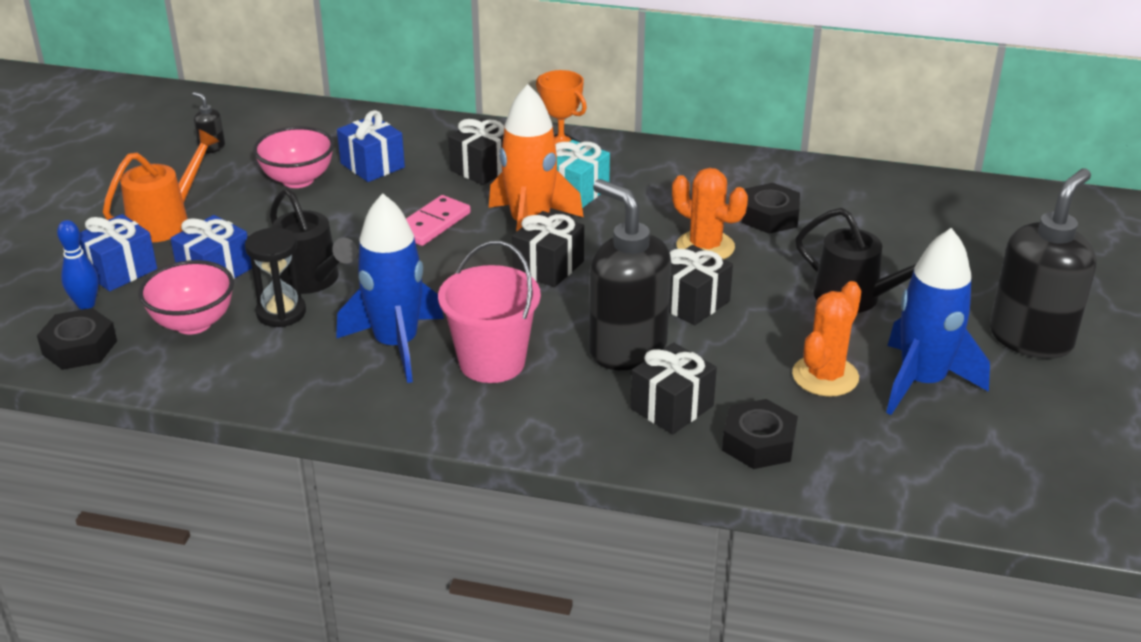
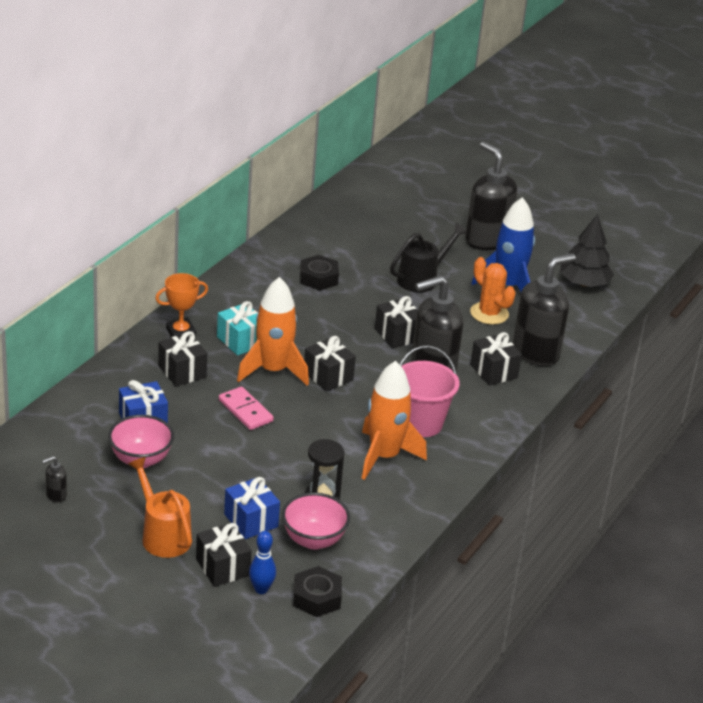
camera: 75 degrees left, 0 degrees up
(120, 270) = (223, 567): blue gift -> black gift
(313, 281) = (289, 477): black watering can -> none
(396, 345) = (384, 456): blue rocket -> orange rocket
(705, 247) = (339, 311): orange cactus -> none
(759, 443) = (536, 353): black nut -> black soap dispenser
(1019, 465) = (584, 283): none -> black tree

